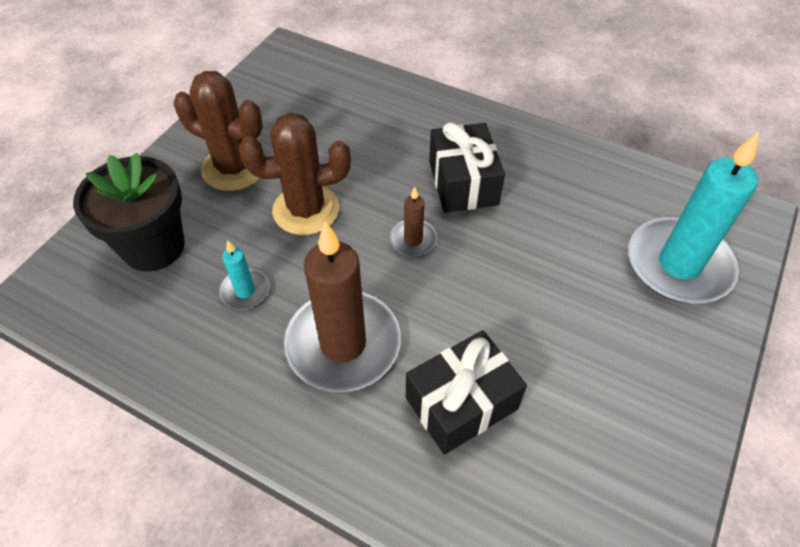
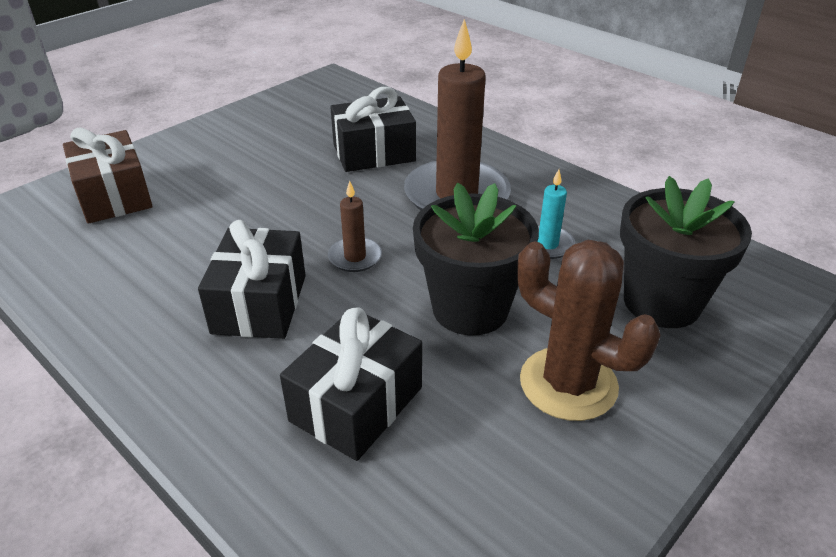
camera: 165 degrees left, 15 degrees down
(306, 210) = (470, 309): brown cactus -> black flower pot
(364, 132) = (356, 404): none -> black gift
(678, 265) = (114, 196): turquoise candle -> brown gift

